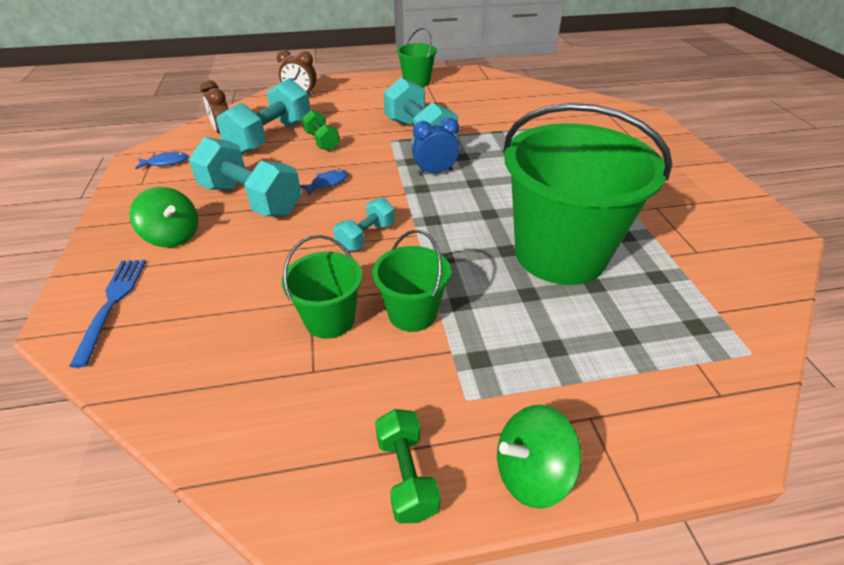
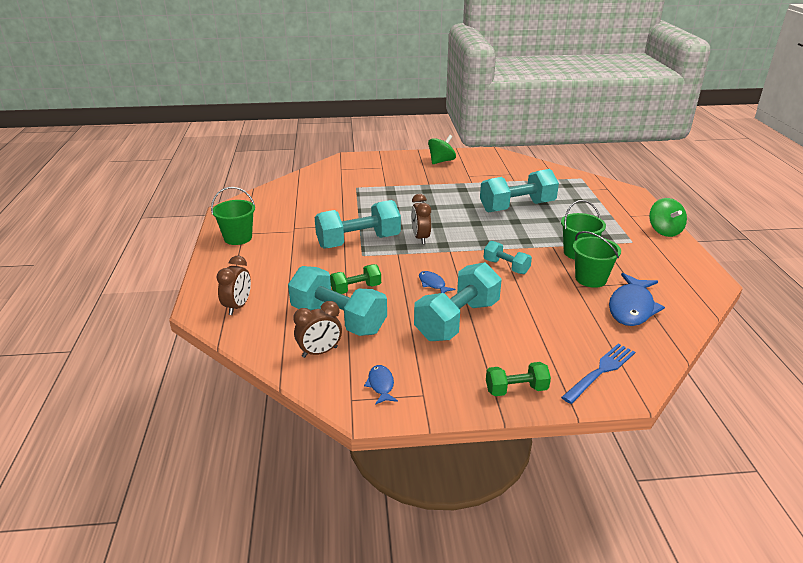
camera: 85 degrees left, 10 degrees down
(112, 303) = (600, 371): blue fork -> blue fork turned 135 degrees clockwise
(173, 236) = (513, 356): green spinning top -> green spinning top (441, 161)
(241, 359) = (631, 307): none -> blue fish
(406, 475) = (680, 258): green dumbbell -> green dumbbell (516, 390)
(435, 172) = (420, 238): blue clock -> brown clock
(560, 254) = (517, 207): green bucket -> turquoise dumbbell

